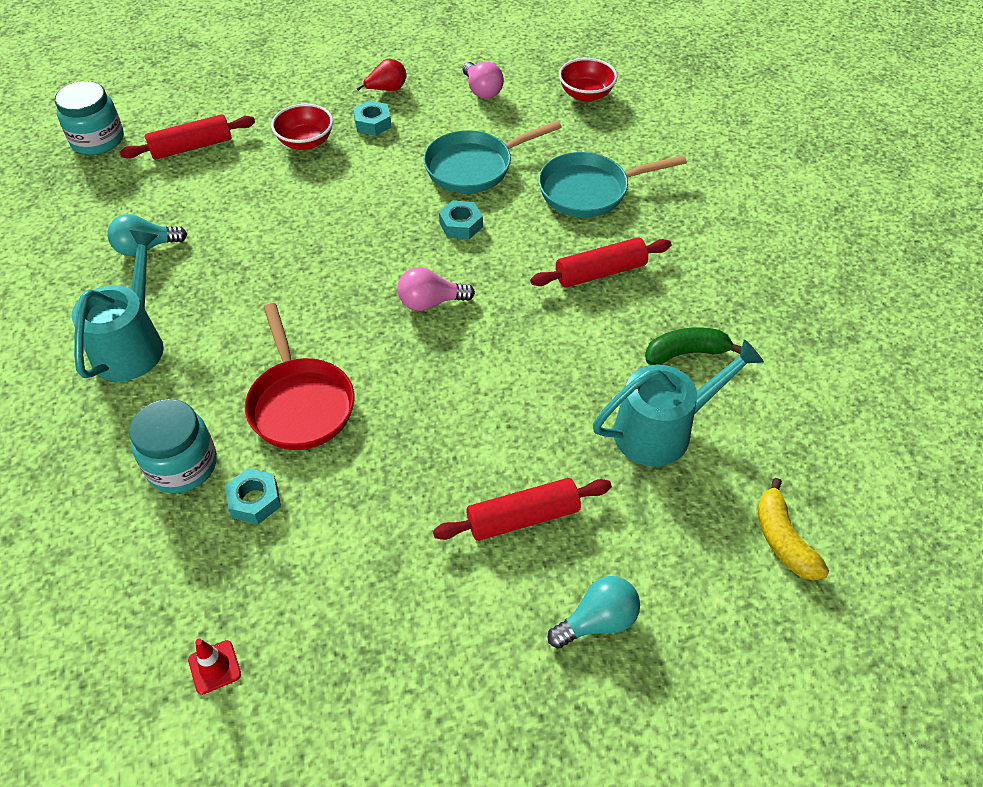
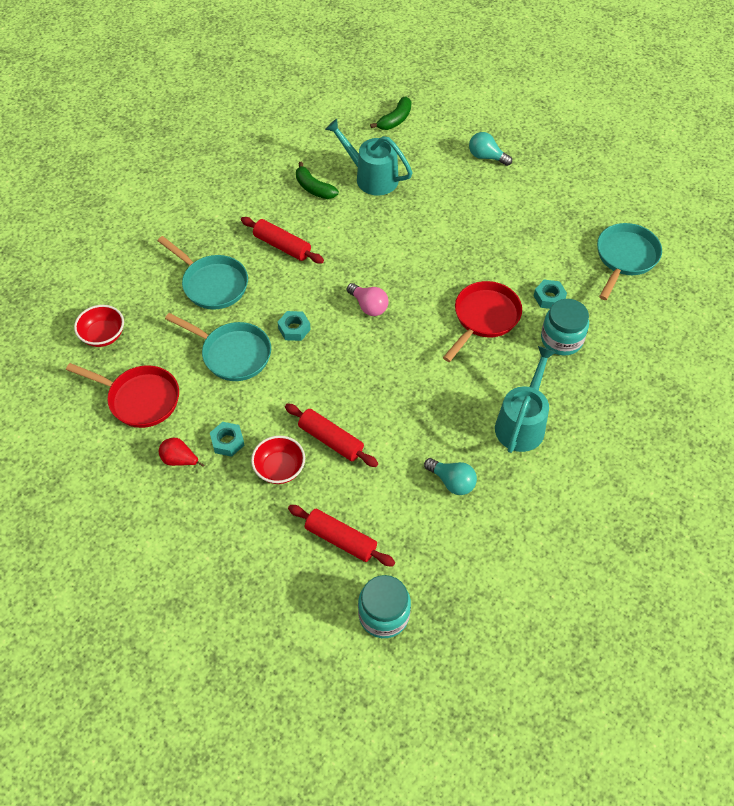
camera: 125 degrees left, 5 degrees up
(132, 344) = (522, 423): turquoise watering can -> turquoise watering can turned 135 degrees clockwise
(214, 667) = (625, 258): red traffic cone -> turquoise pan
(482, 90) = (139, 399): pink light bulb -> red pan
(523, 518) = (463, 201): red rolling pin -> red rolling pin (331, 440)
(783, 540) = (395, 120): yellow banana -> green banana

